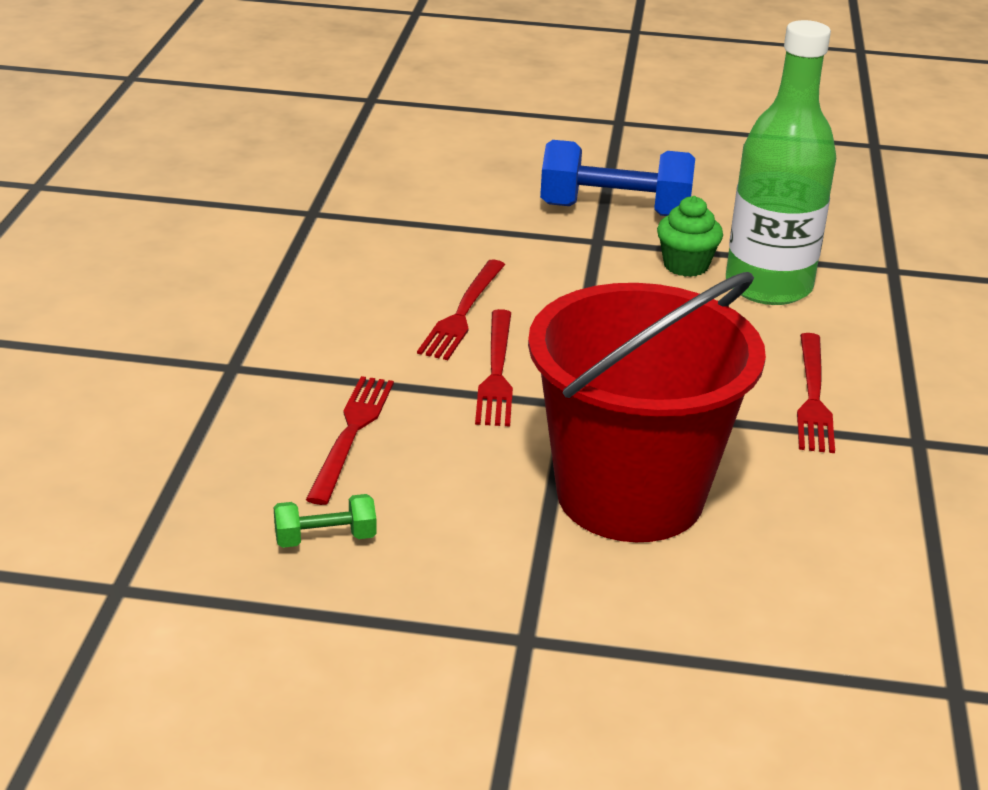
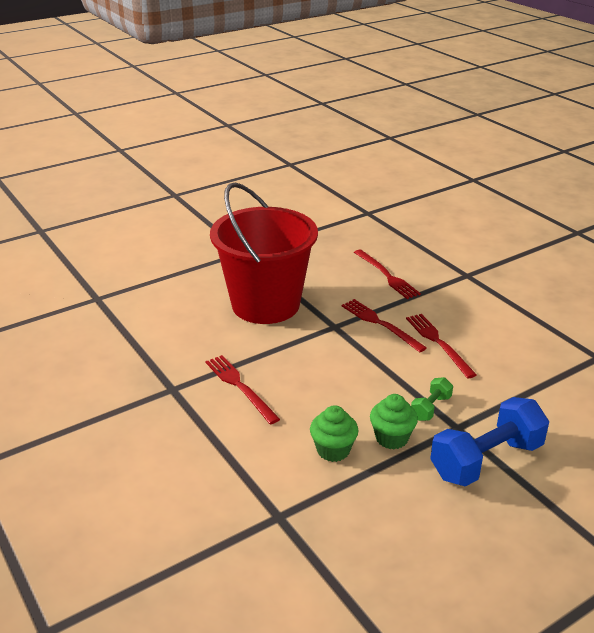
camera: 140 degrees right, 0 degrees up
(325, 538) = (338, 246): green dumbbell -> green dumbbell (430, 408)
(768, 286) = (333, 450): green bottle -> green cupcake

